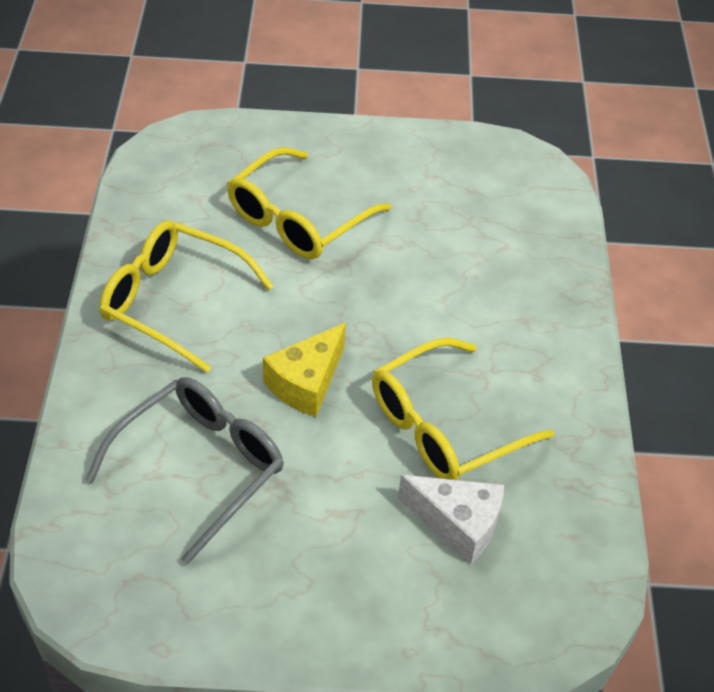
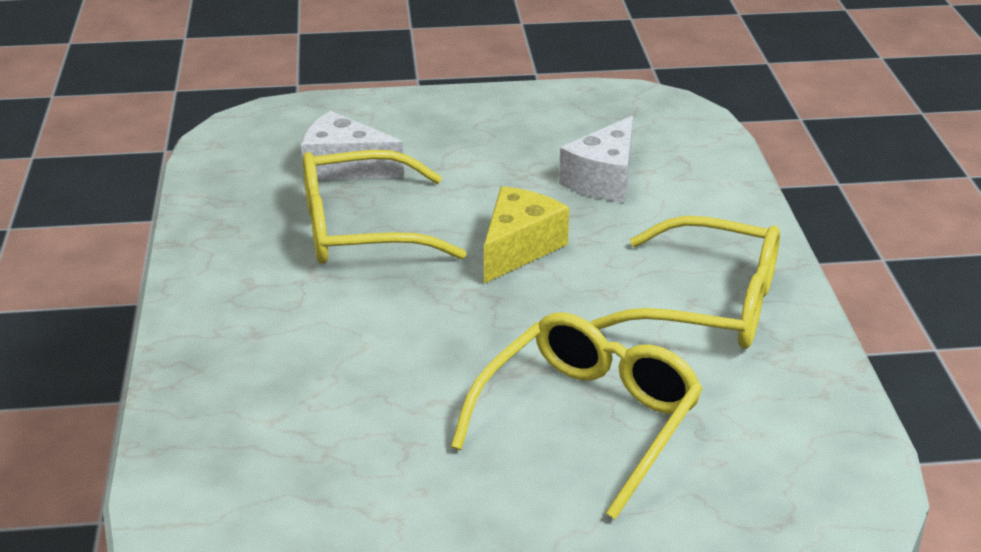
camera: 175 degrees right, 15 degrees down
(200, 467) = (604, 179): grey glasses -> white cheese
(444, 426) = (360, 229): yellow glasses -> yellow glasses turned 150 degrees counterclockwise

